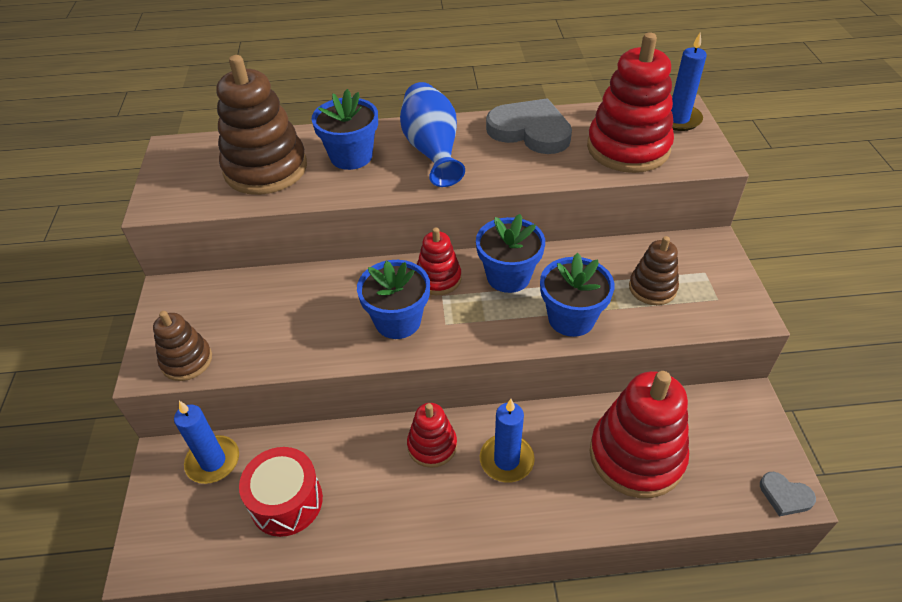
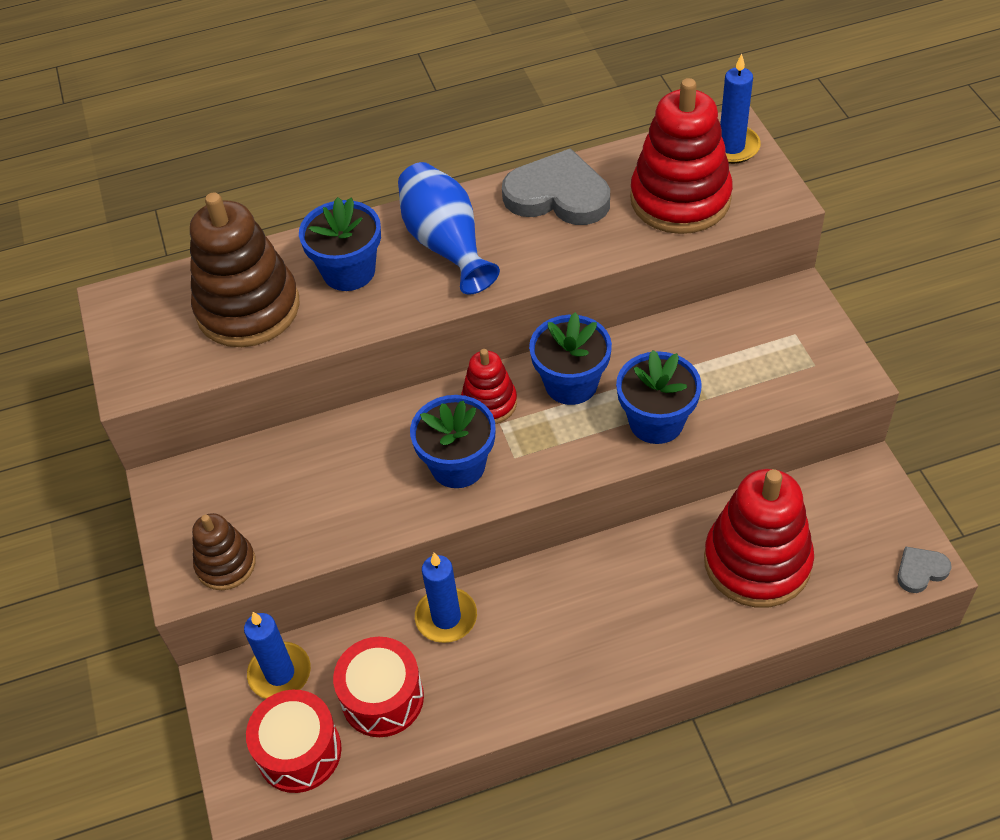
camera: 10 degrees left, 5 degrees up
(202, 532) = (299, 751): none -> red drum
(432, 446) = (528, 600): red stacking toy -> none
(506, 460) = (616, 598): blue candle -> blue candle (446, 617)
(652, 288) = (739, 366): brown stacking toy -> none
(785, 496) = (920, 571): grey heart -> grey heart turned 135 degrees clockwise

